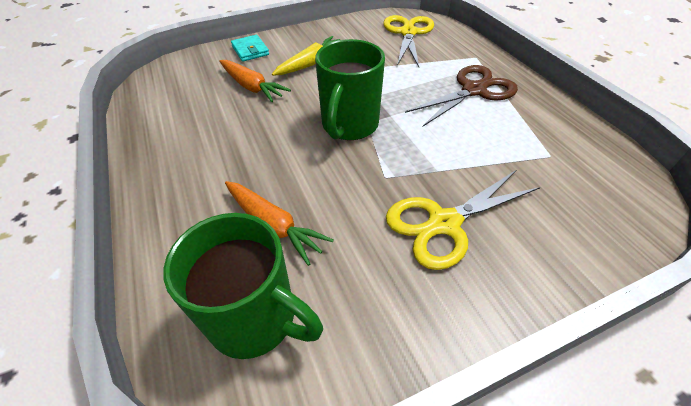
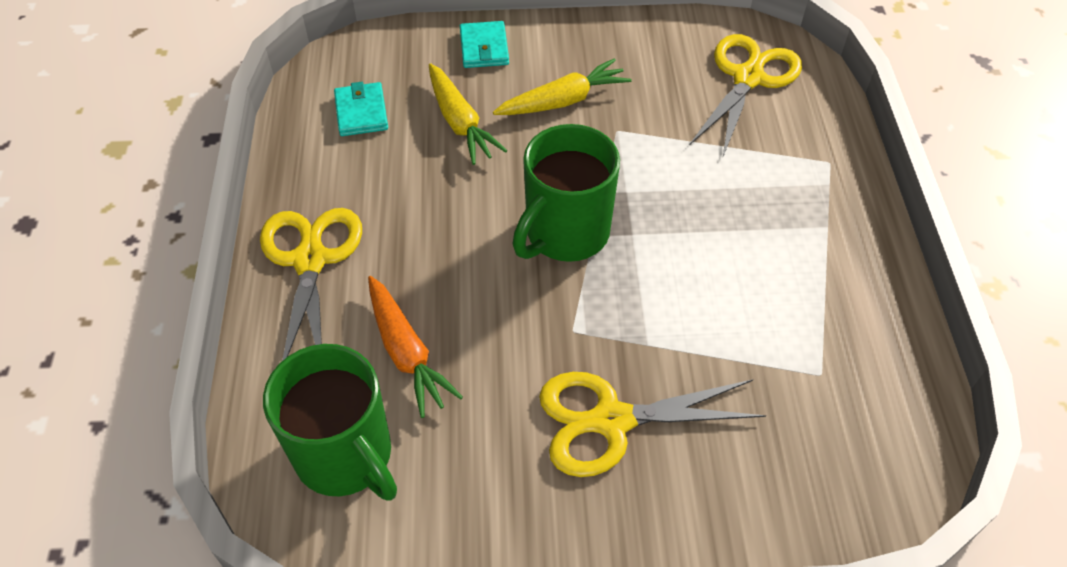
camera: 20 degrees right, 5 degrees up
(175, 187) = (310, 260): none -> yellow scissors
(182, 96) = (361, 112): none -> turquoise wallet
(252, 87) = (460, 123): orange carrot -> yellow carrot
(473, 90) = (783, 227): brown scissors -> none

